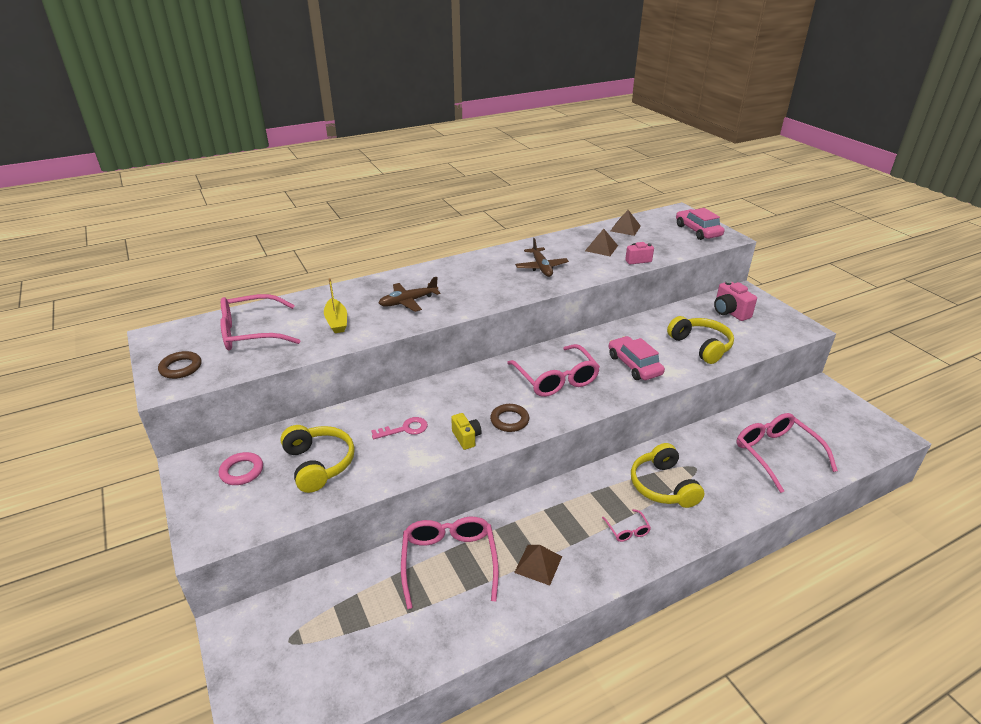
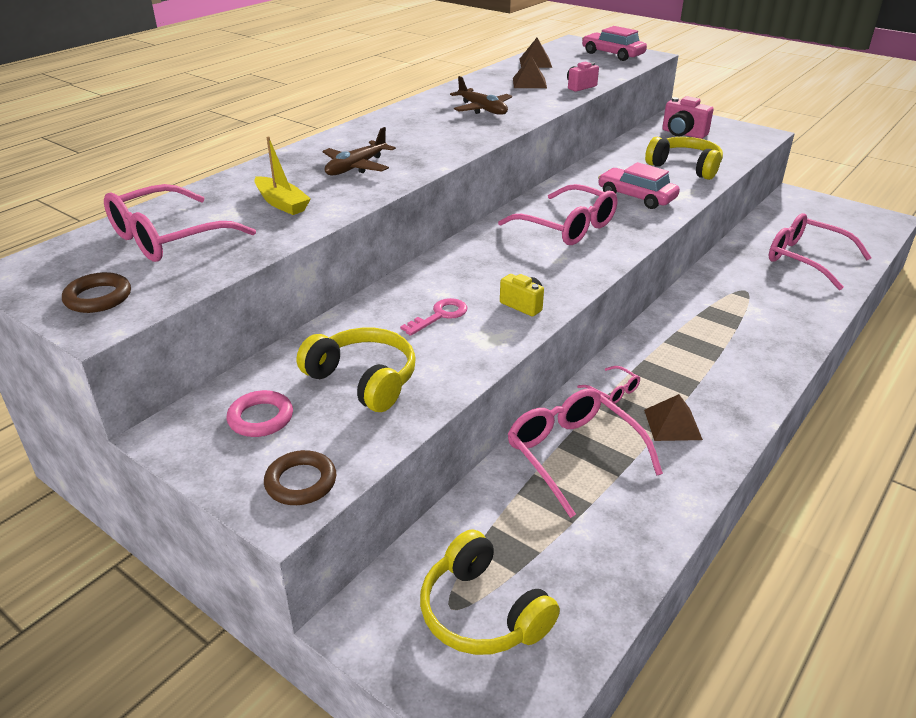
camera: 25 degrees left, 0 degrees up
(509, 420) = (555, 276): brown ring -> brown ring (301, 482)
(627, 531) = (733, 364): pink glasses -> pink glasses (613, 391)
(662, 486) = (729, 315): yellow headphones -> yellow headphones (482, 612)

